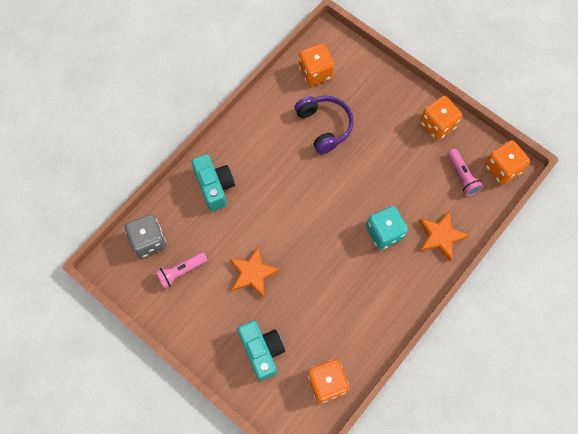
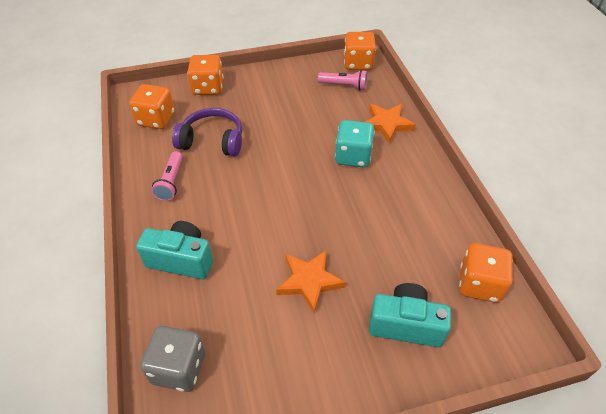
camera: 55 degrees left, 20 degrees down
(181, 271) = (248, 354): pink flashlight -> pink flashlight (171, 182)
(437, 125) = (286, 76): orange dice -> orange dice (208, 88)

